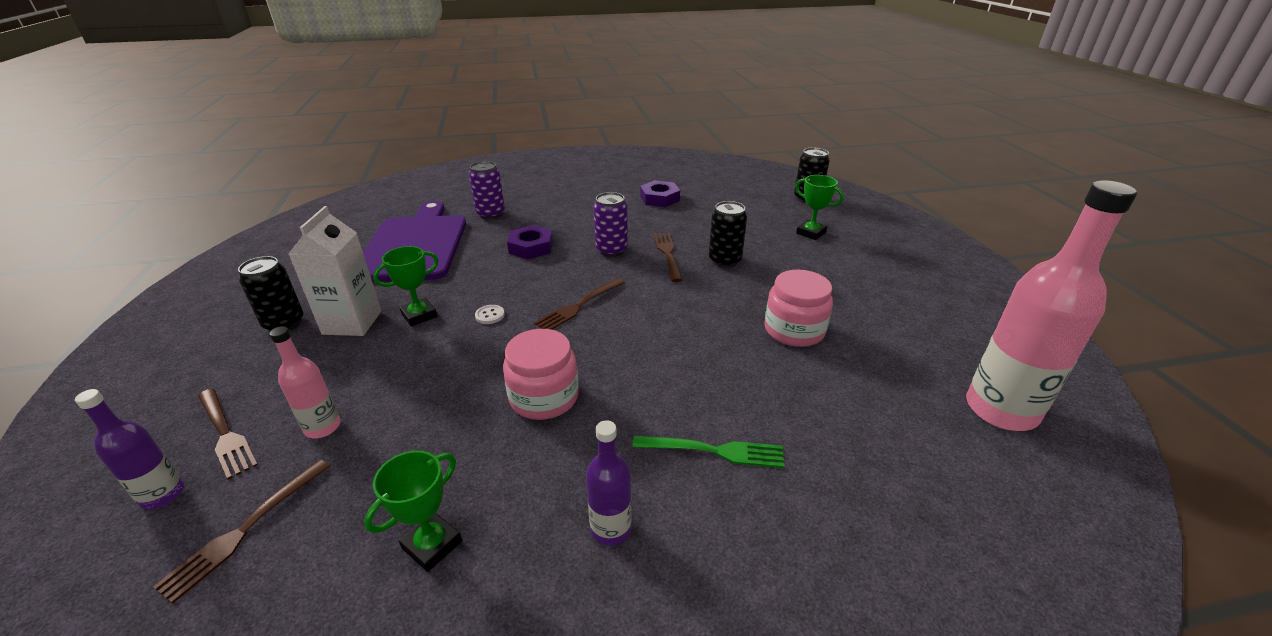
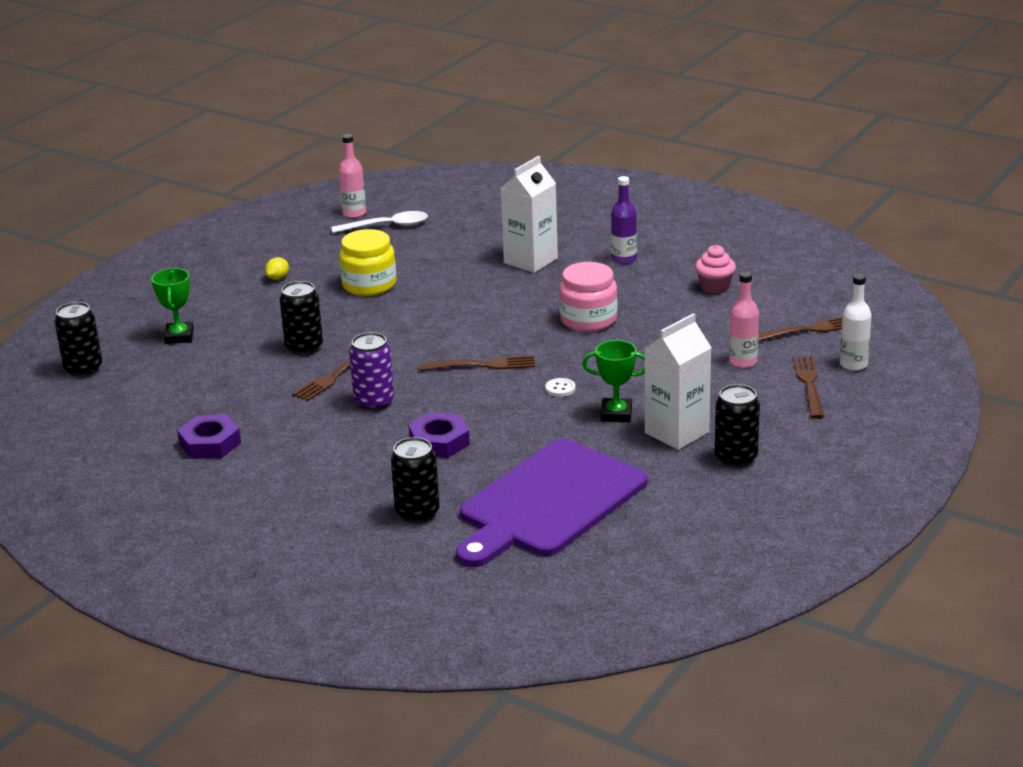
camera: 135 degrees left, 5 degrees down
(163, 495) = (853, 364): purple bottle -> white bottle
(432, 545) = (714, 287): green trophy -> pink cupcake
(491, 214) = (417, 513): purple can -> black can
(714, 451) = (530, 261): green fork -> white carton
(794, 330) = (369, 285): pink jar -> yellow jar
(867, 299) = (278, 278): none -> yellow lemon
(934, 411) = (387, 226): none -> white spoon
(1001, 410) = (354, 213): pink bottle -> pink bottle, size x0.50

